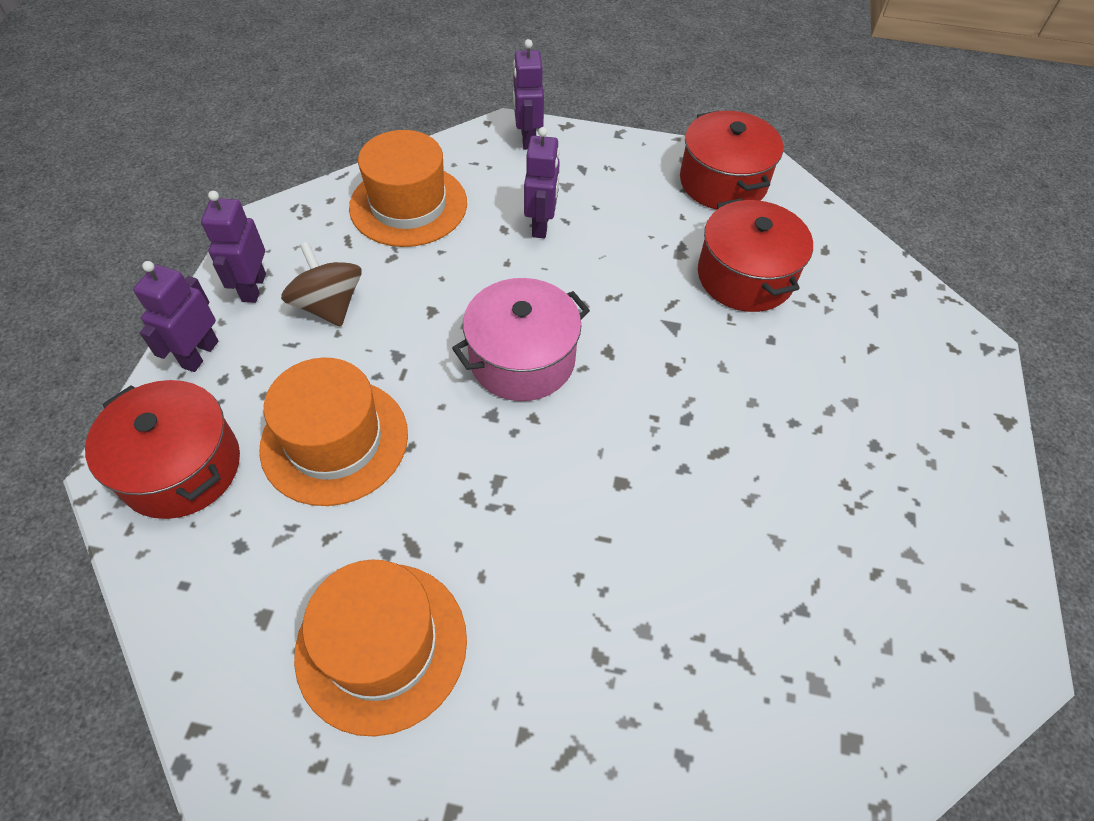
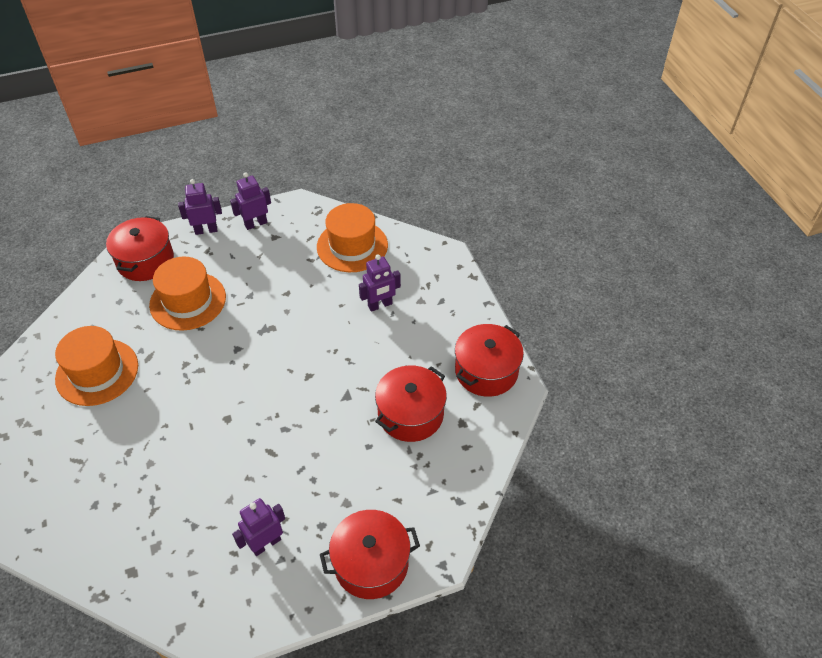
camera: 60 degrees right, 5 degrees down
(329, 306) = (263, 255): brown spinning top -> none
(522, 359) = (279, 343): pink pot -> none
(527, 138) = (446, 266): purple robot -> purple robot (266, 544)
(958, 416) = (371, 563): none -> red pot

